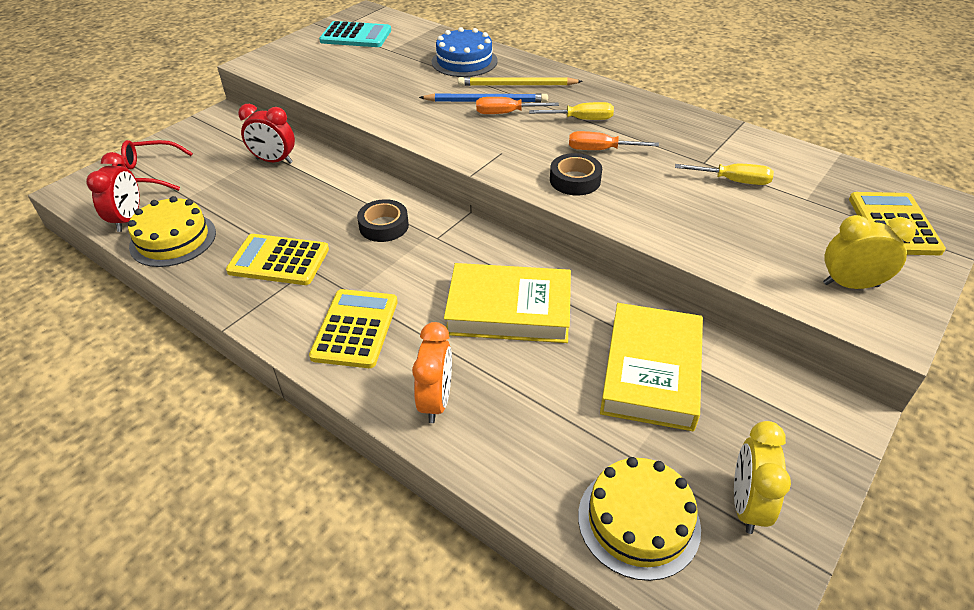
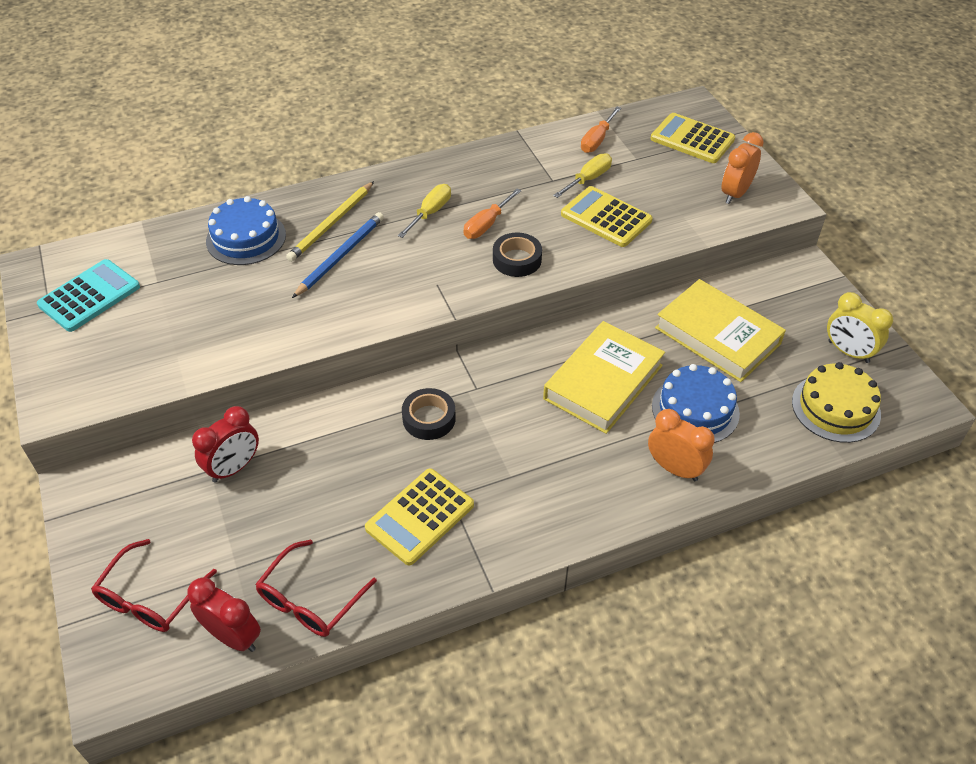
camera: 60 degrees left, 5 degrees up
(173, 239) = (310, 600): yellow cake -> red glasses
(355, 329) = (559, 490): yellow calculator -> yellow calculator (606, 217)
(506, 113) = (375, 252): orange screwdriver -> orange screwdriver (597, 140)
(528, 389) = (695, 409): none -> blue cake
(850, 285) = (735, 194): yellow clock -> orange clock

